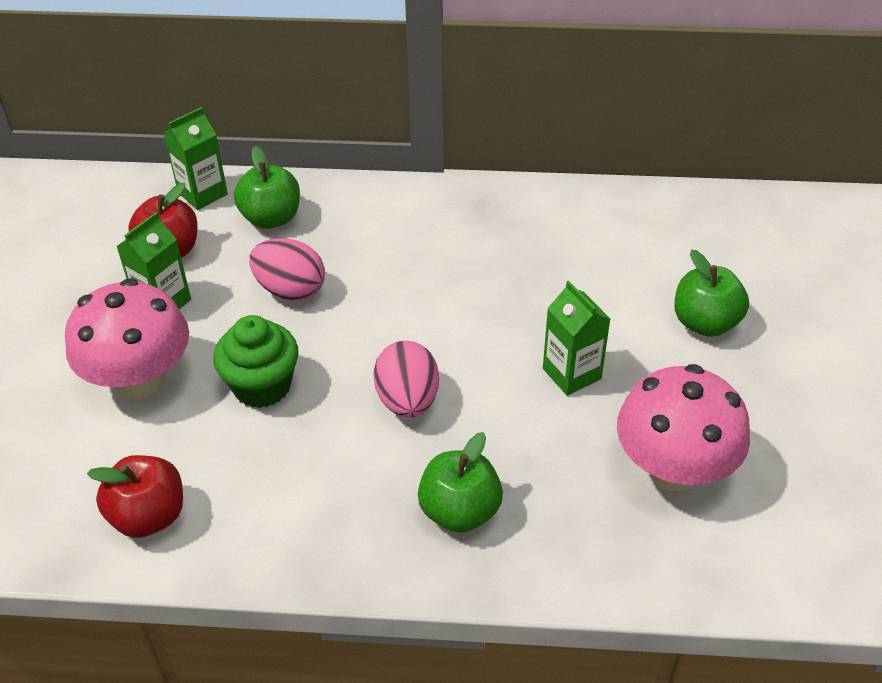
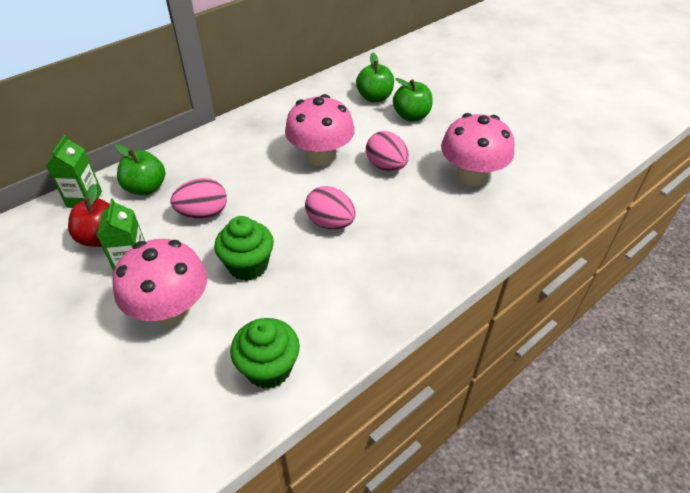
camera: 45 degrees left, 0 degrees up
(149, 516) = (269, 368): red apple -> green cupcake
(460, 511) = (414, 251): green apple -> green apple (374, 97)
(505, 304) = (320, 157): none -> pink mushroom
(571, 373) = (386, 166): green carton -> pink egg

